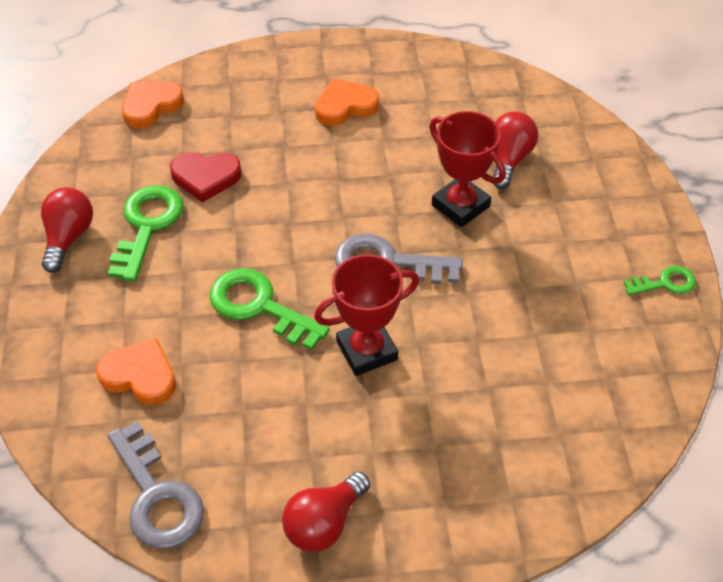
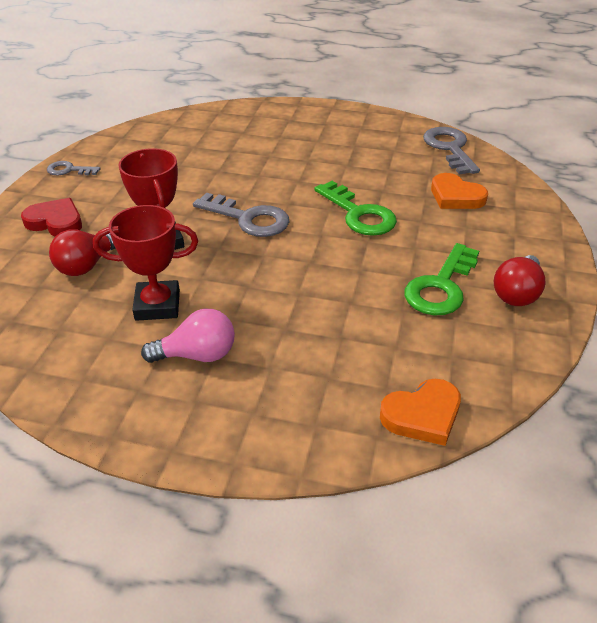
camera: 160 degrees left, 10 degrees down
(206, 177) = (376, 316): red heart -> red heart (55, 222)
(324, 523) = (357, 125): red light bulb -> none
(345, 106) = (197, 355): orange heart -> pink light bulb
(366, 350) = (294, 179): red trophy -> red trophy (157, 305)
(665, 283) = (69, 170): green key -> grey key

